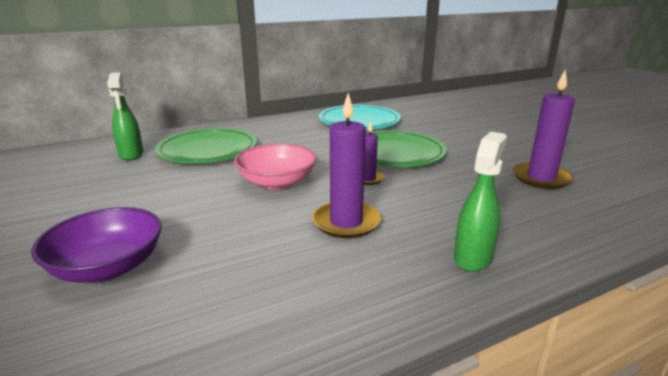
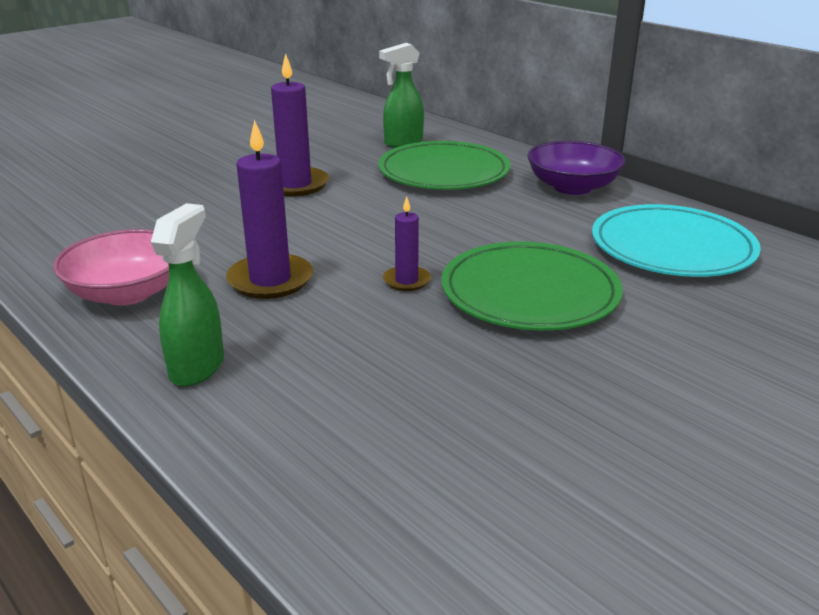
camera: 75 degrees right, 5 degrees up
(108, 267) = (170, 194): purple bowl -> purple bowl (572, 187)
(277, 182) = (365, 226): pink bowl -> pink bowl (127, 293)
(473, 257) = (197, 367): green spray bottle -> green spray bottle turned 90 degrees counterclockwise
(541, 178) = (503, 448): purple candle -> purple candle (295, 185)

